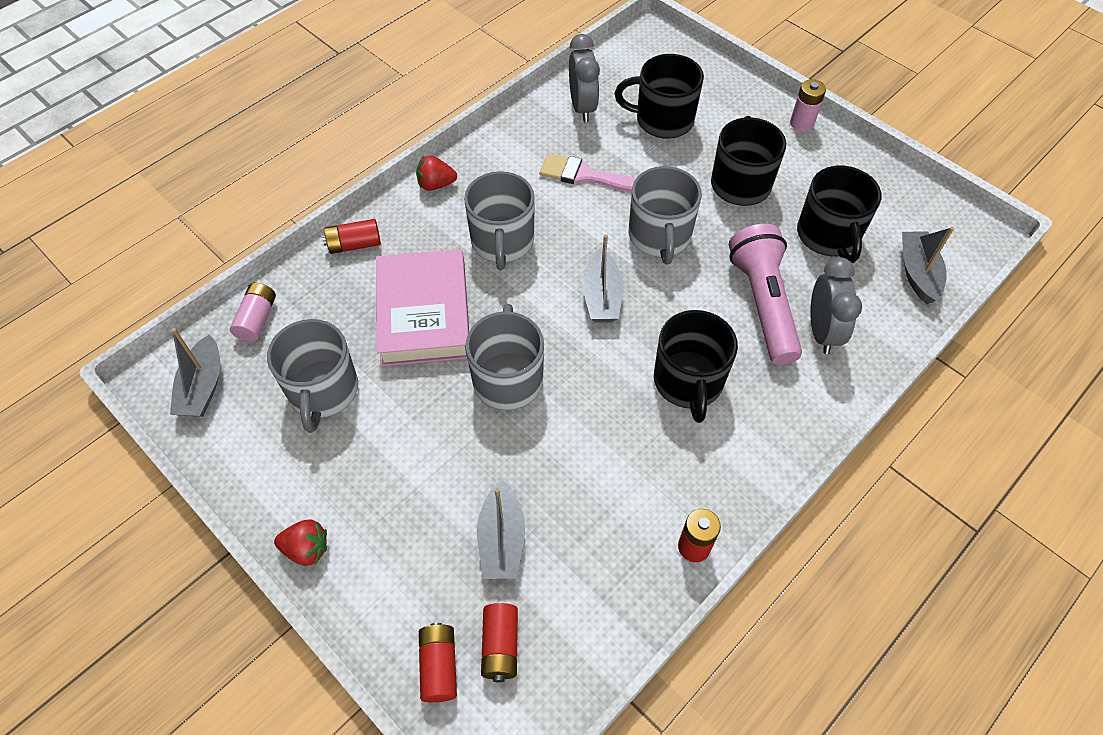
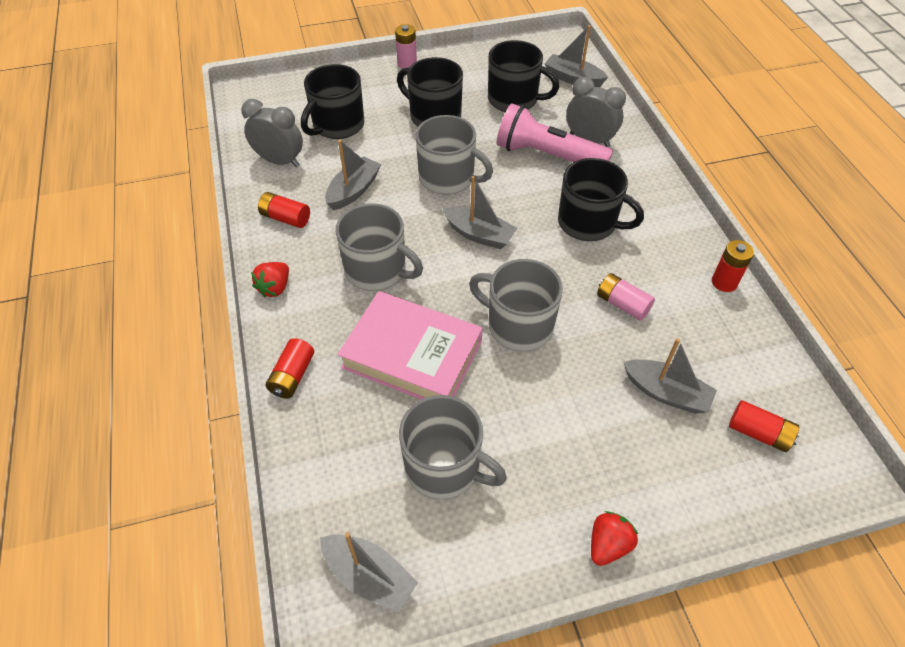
camera: 60 degrees left, 5 degrees down
(257, 319) = (319, 493): pink battery -> pink battery (622, 304)
(439, 666) = (761, 483): red battery -> red battery (285, 218)
(586, 176) = (353, 190): pink brush -> grey boat

